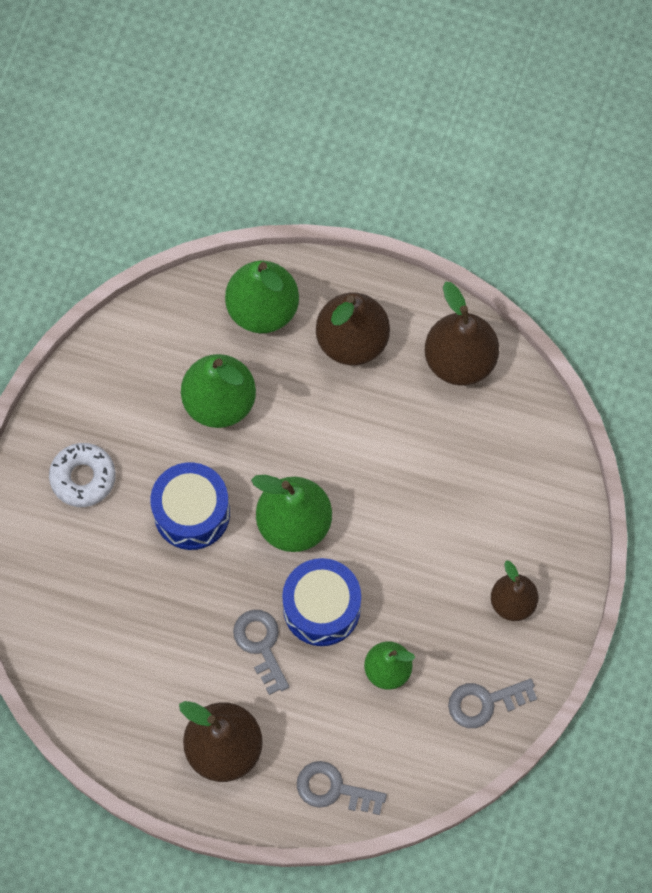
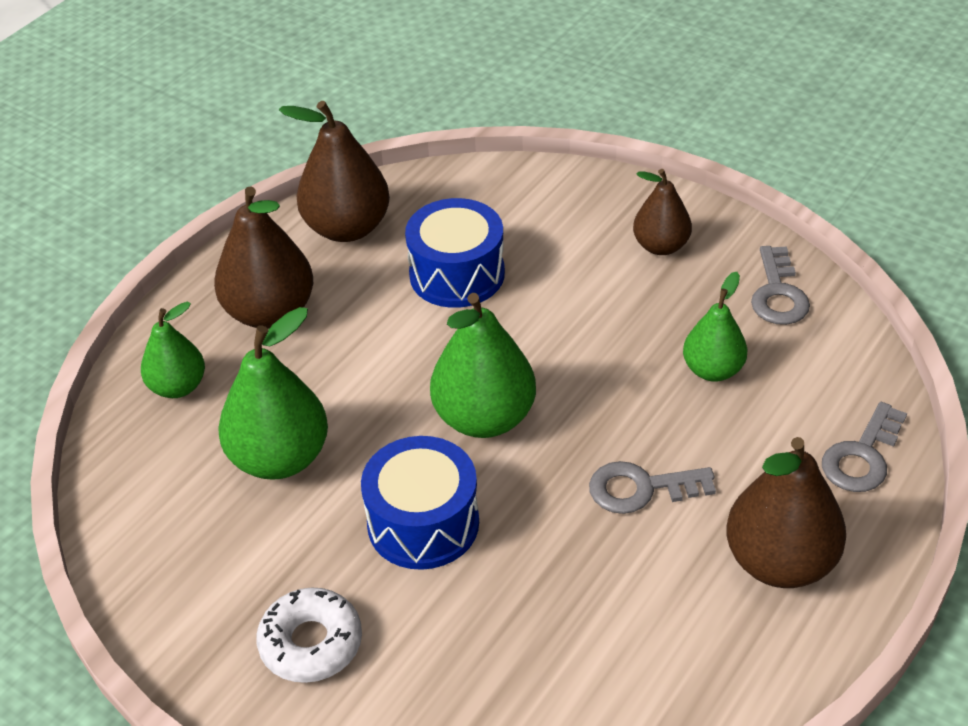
camera: 70 degrees left, 25 degrees down
(262, 309) = (178, 387): green pear -> green pear, size x0.62
(321, 608) = (610, 415): blue drum -> blue drum (457, 274)

